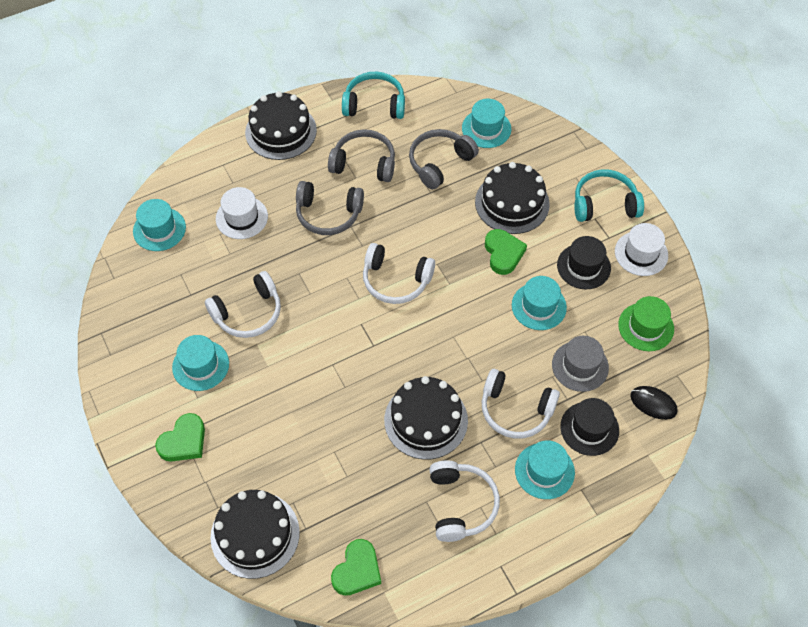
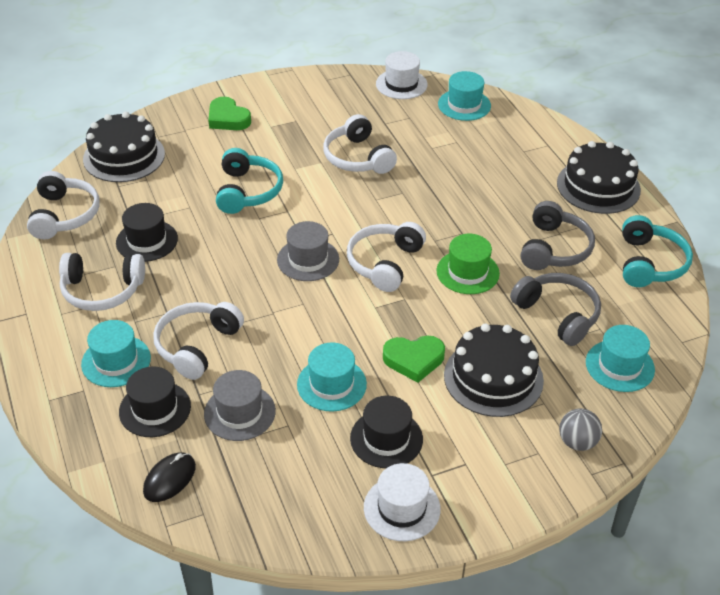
camera: 95 degrees right, 15 degrees down
(200, 365) = (304, 128): turquoise hat -> none
(241, 217) = (477, 156): white hat -> white hat (401, 84)
(328, 214) = (479, 217): grey headphones -> none
(357, 570) = (64, 215): green heart -> white headphones
(388, 480) = (147, 241): none -> black hat
(398, 339) = (308, 259): none -> grey hat
(426, 420) = (205, 273): black cake -> none
(561, 155) = (577, 442): none -> grey ball
(604, 204) = (490, 479): turquoise headphones -> turquoise headphones (248, 191)
(646, 327) = (282, 492): green hat -> green hat (467, 272)

